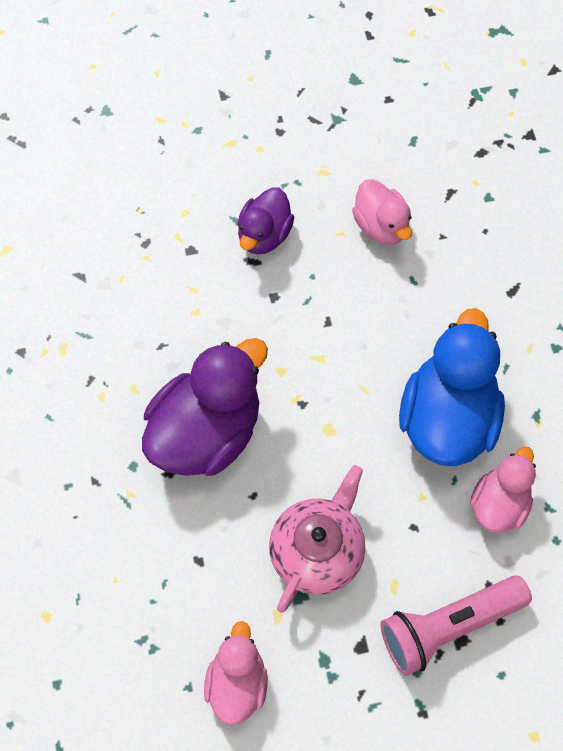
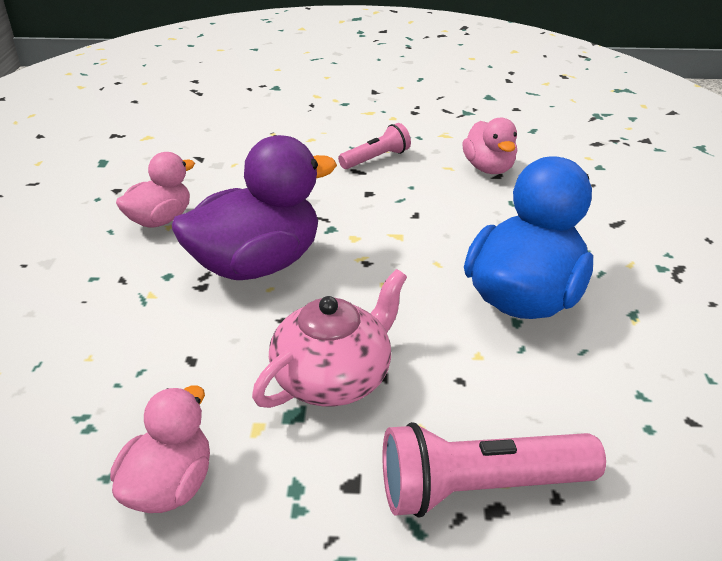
camera: 15 degrees right, 30 degrees down
(264, 235) = (376, 159): purple duck -> pink flashlight
(498, 503) = (574, 379): pink duck -> pink duck (160, 220)

